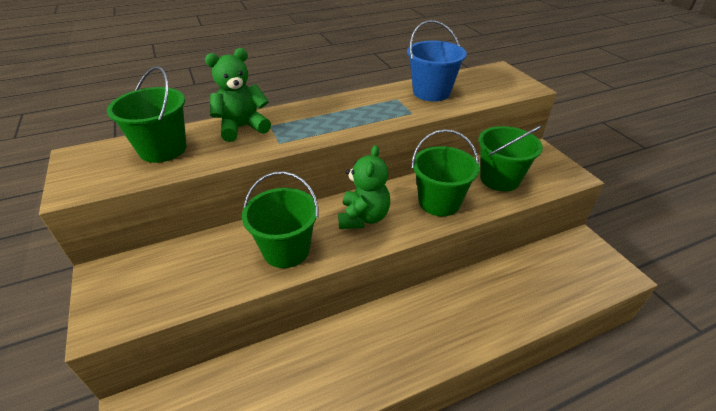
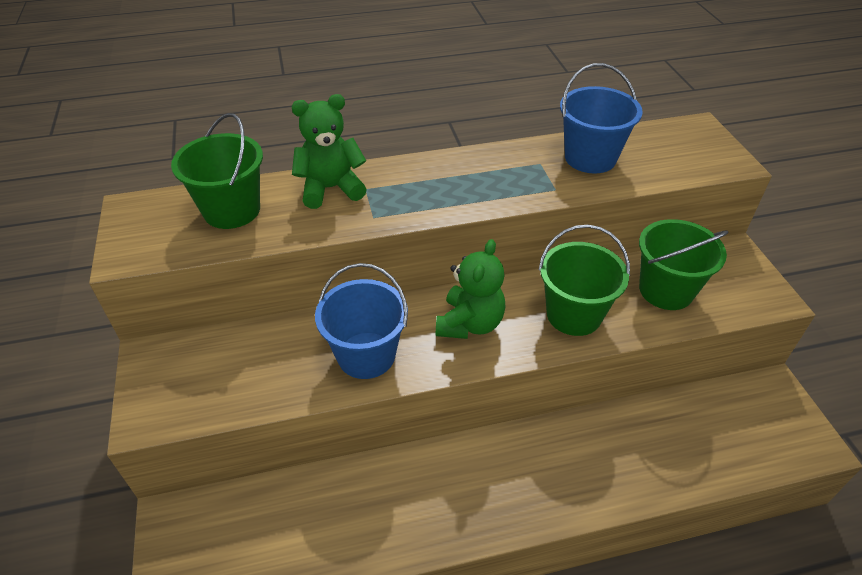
camera: 10 degrees right, 5 degrees up
(286, 250) = (366, 355): green bucket -> blue bucket

